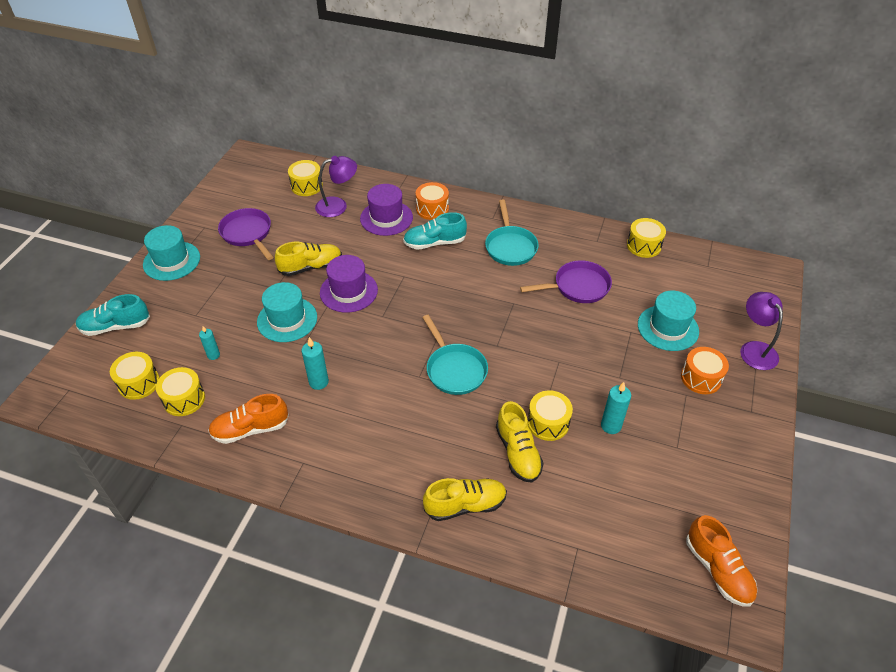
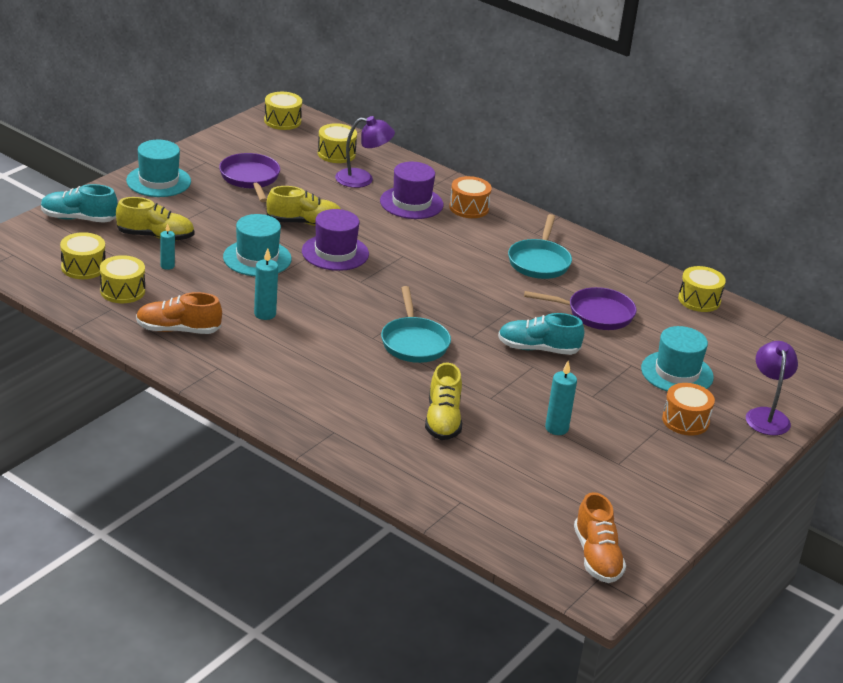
camera: 15 degrees right, 15 degrees down
(434, 243) = (454, 237): turquoise shoe -> turquoise shoe (538, 349)
(465, 505) = (364, 441): yellow shoe -> yellow shoe (155, 236)
(548, 423) = (489, 408): yellow drum -> yellow drum (282, 121)

